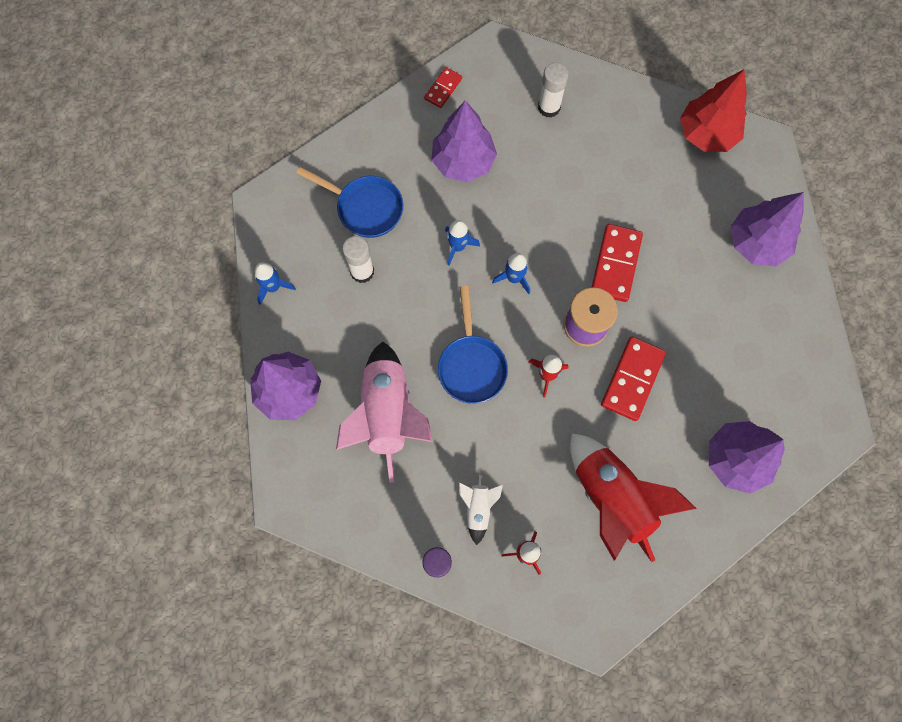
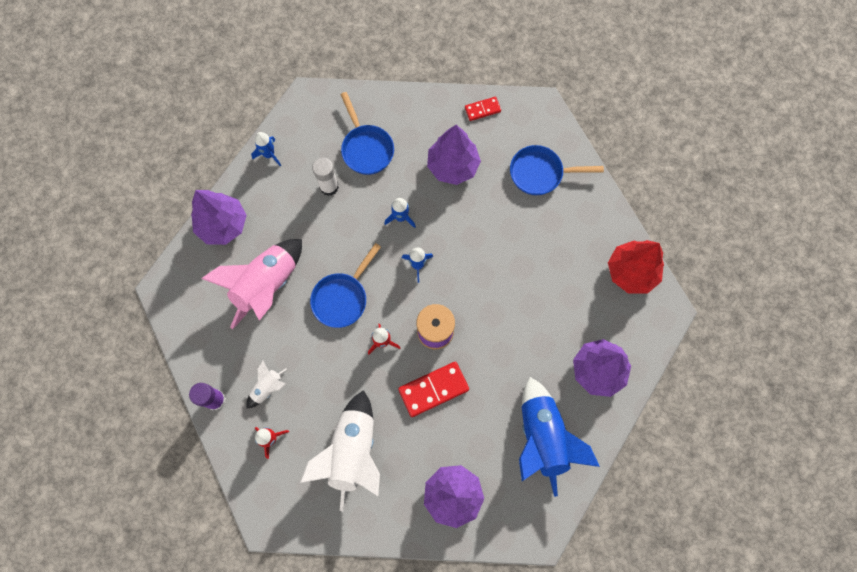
camera: 40 degrees right, 0 degrees up
(549, 107) = (540, 173): white glue stick -> blue pan
(611, 498) = (352, 451): red rocket -> white rocket
(615, 264) = (490, 308): red domino -> none
(764, 341) = (542, 437): none -> blue rocket

